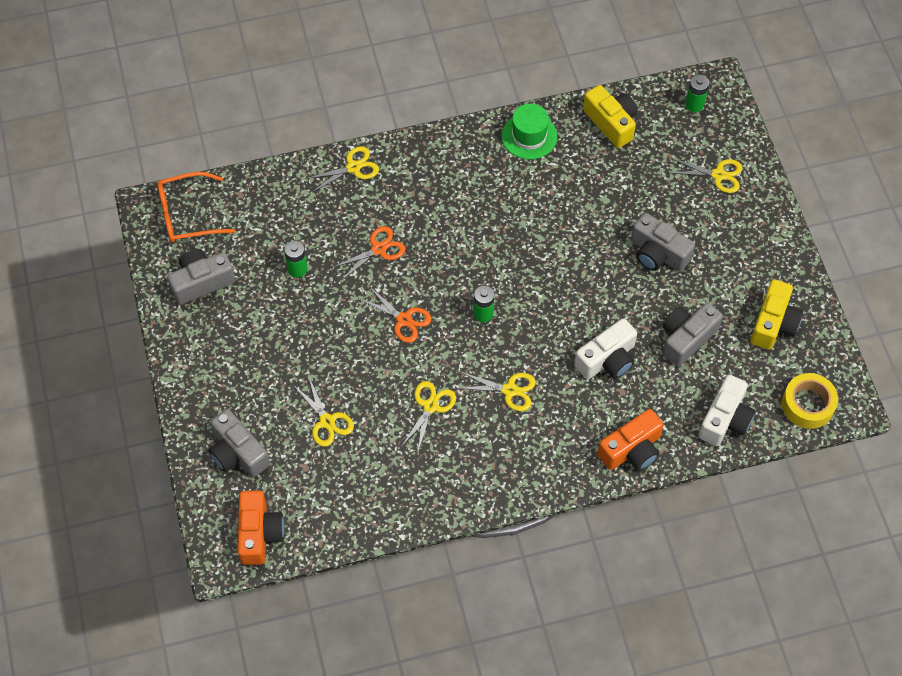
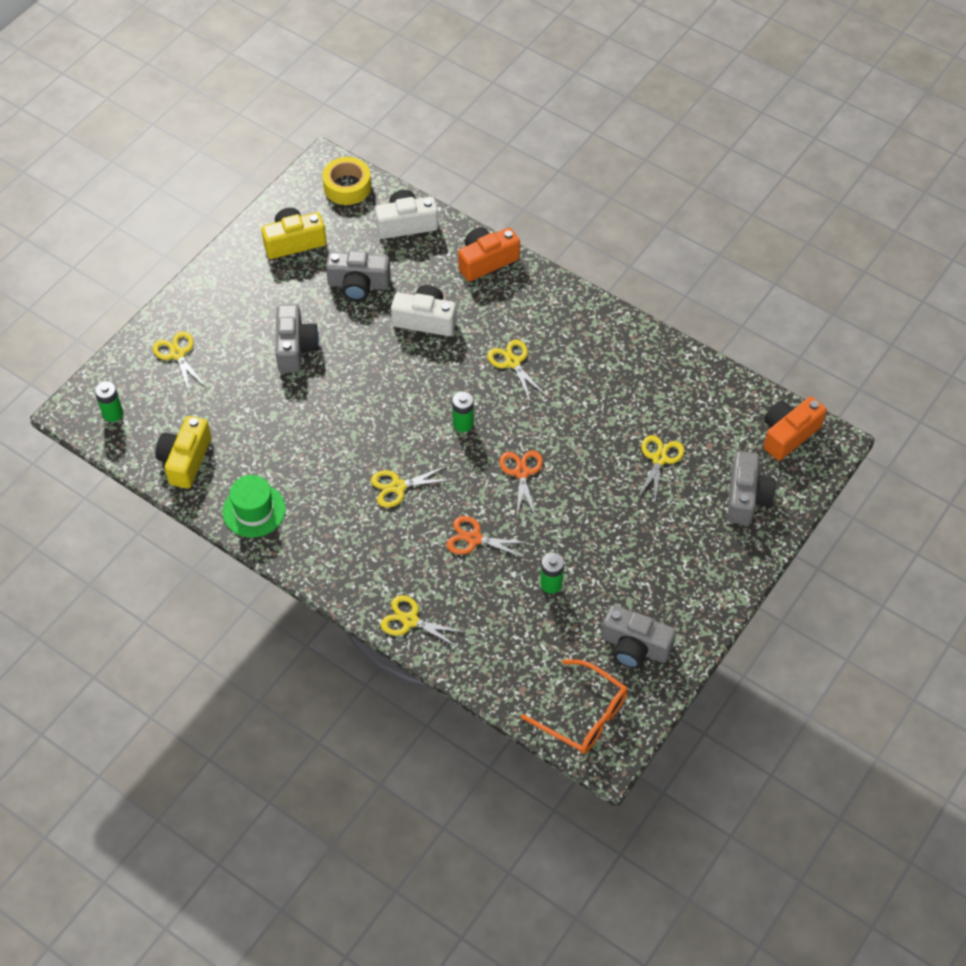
camera: 130 degrees left, 5 degrees down
(430, 406) = (577, 402): yellow scissors -> yellow scissors (398, 487)
(631, 450) = (486, 261): orange camera -> orange camera turned 45 degrees counterclockwise

